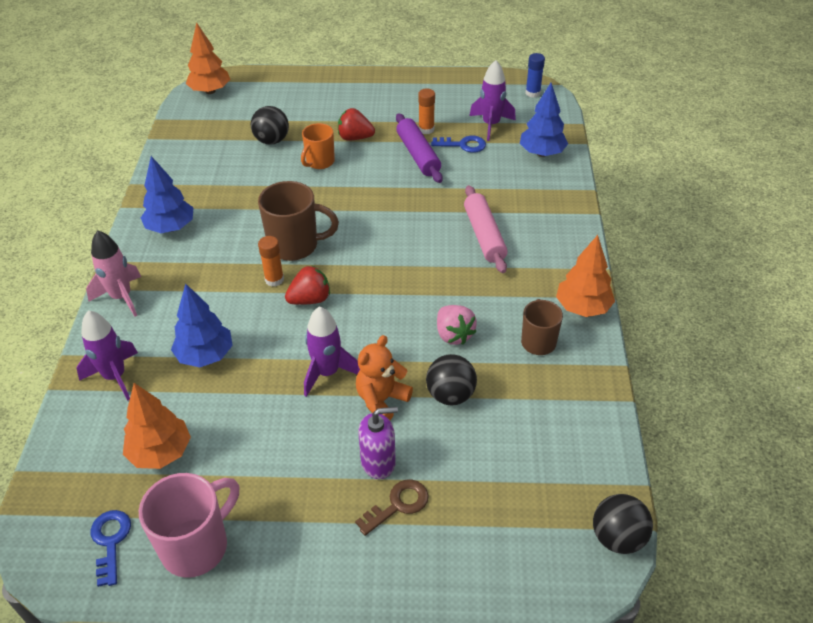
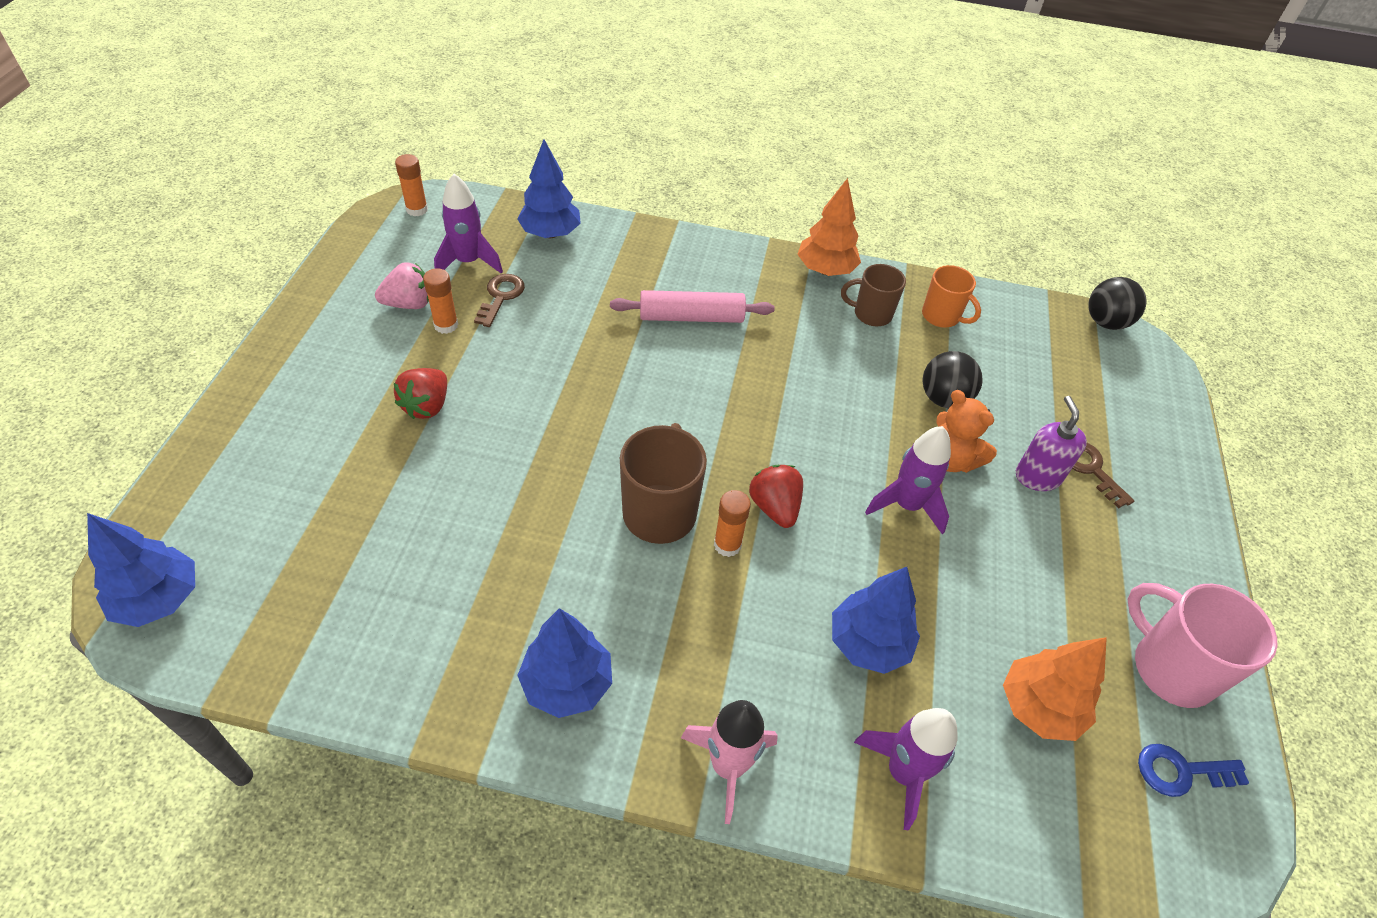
camera: 85 degrees left, 5 degrees up
(210, 91) = (159, 599): orange tree -> blue tree
(272, 140) = (380, 514): black ball -> none
(319, 162) = (470, 457): orange mug -> orange mug (941, 316)
(418, 155) = (503, 345): purple rolling pin -> none
(454, 335) = (854, 378): pink strawberry -> pink strawberry (409, 304)
(463, 145) = (501, 297): blue key -> brown key
(533, 93) = (417, 209): blue glue stick -> orange glue stick

